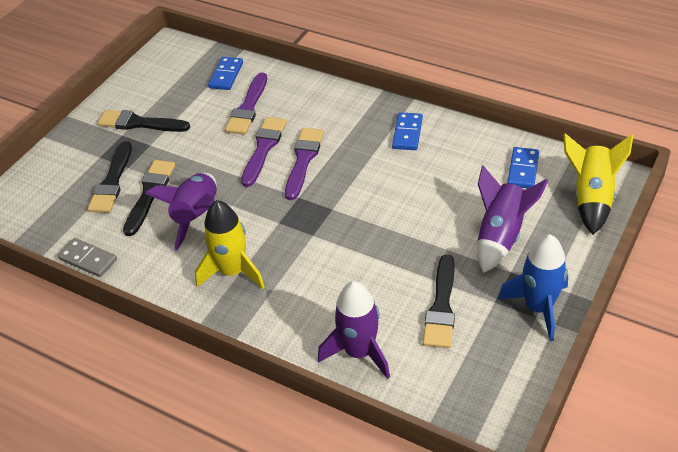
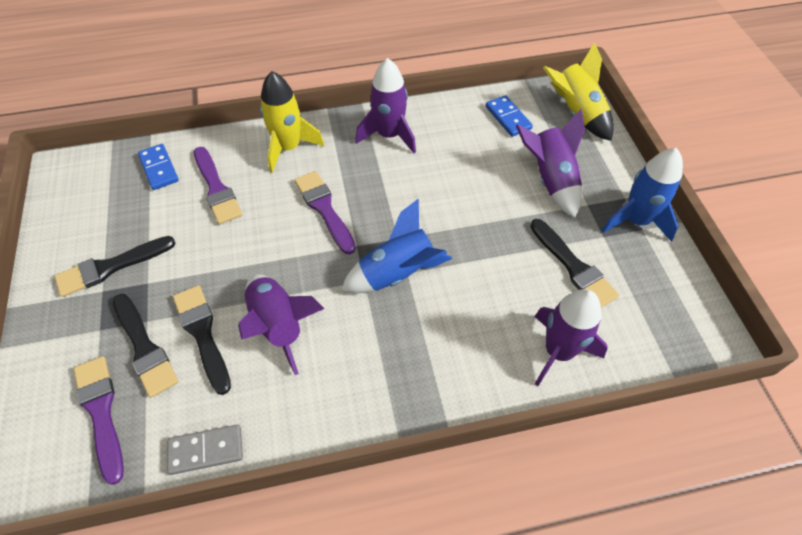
camera: 45 degrees left, 10 degrees up
(233, 271) = (373, 356): yellow rocket -> yellow rocket (288, 148)
(263, 148) = (274, 219): purple brush -> purple brush (101, 412)
(305, 231) = (397, 273): none -> blue rocket
(407, 133) = (389, 135): blue domino -> purple rocket

